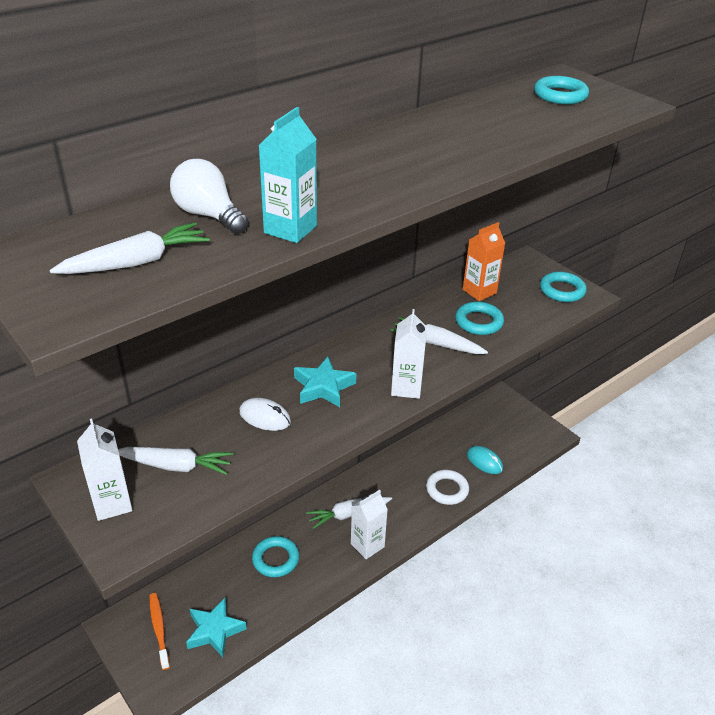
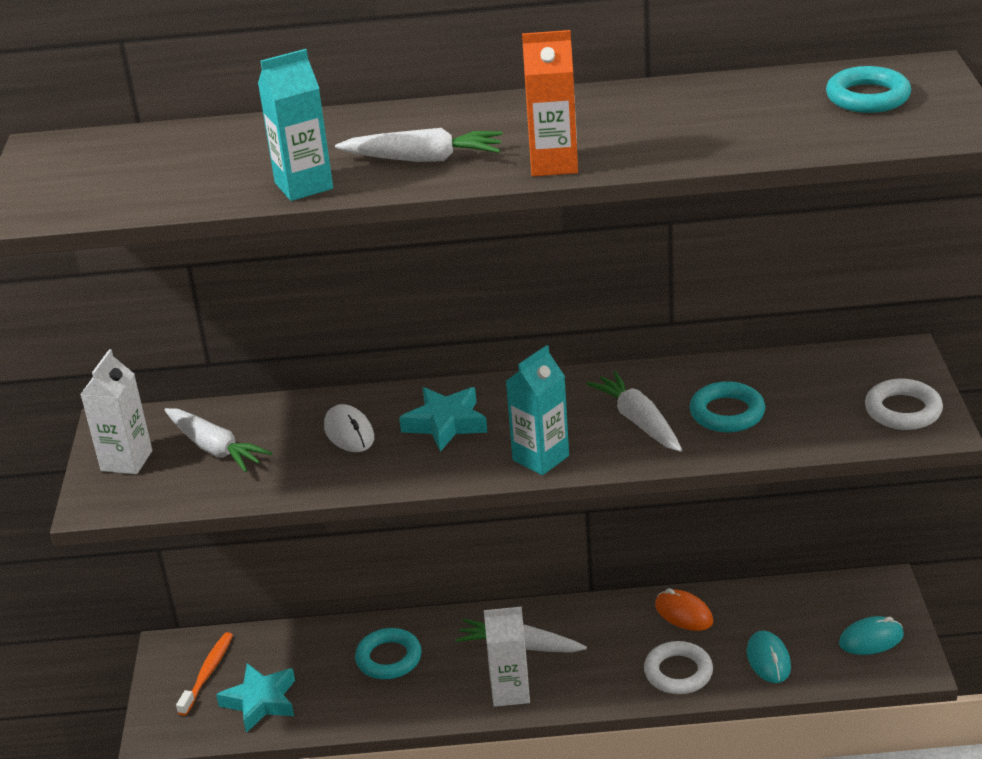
camera: 40 degrees right, 5 degrees down
(136, 262) = (133, 181): white carrot -> white carrot (423, 159)
(208, 215) = (249, 152): white light bulb -> none
(406, 388) = (540, 458): white carton -> turquoise carton
(420, 454) = (684, 613): none -> orange mouse
(479, 291) = (775, 375): orange carton -> orange carton (553, 164)
(521, 428) = (871, 639): none -> turquoise mouse
(562, 290) = (903, 410): turquoise ring -> white ring

